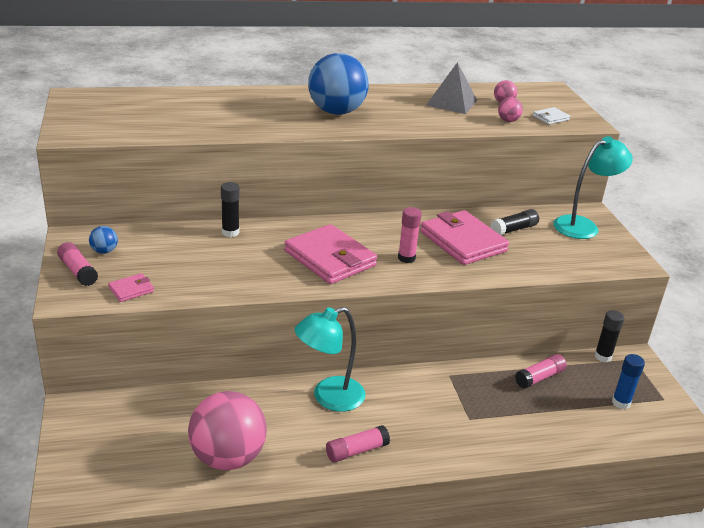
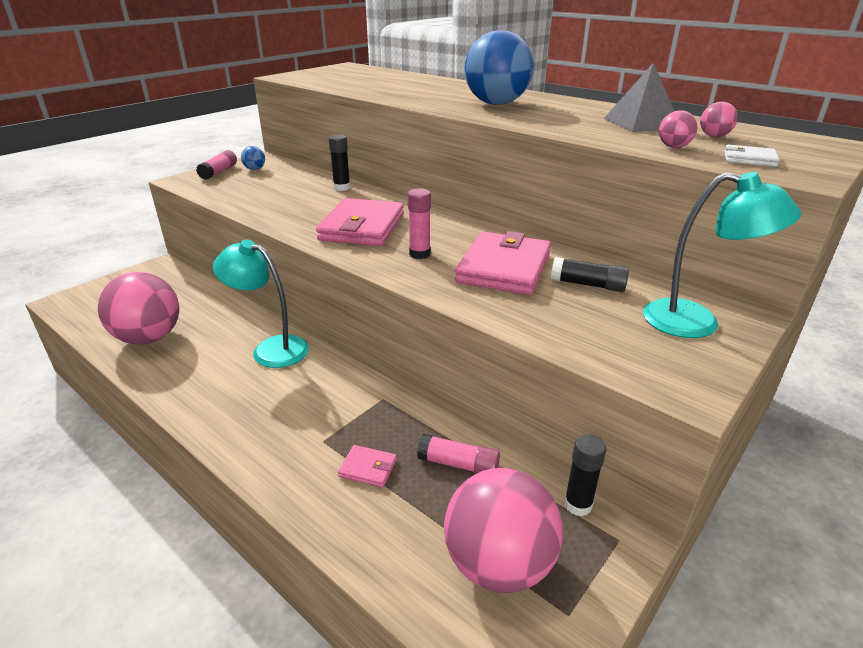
camera: 55 degrees right, 0 degrees up
(131, 290) = (215, 190): pink wallet -> pink wallet (368, 468)
(356, 451) = (207, 393): pink glue stick -> none
(621, 403) = (499, 564): blue glue stick -> pink ball

